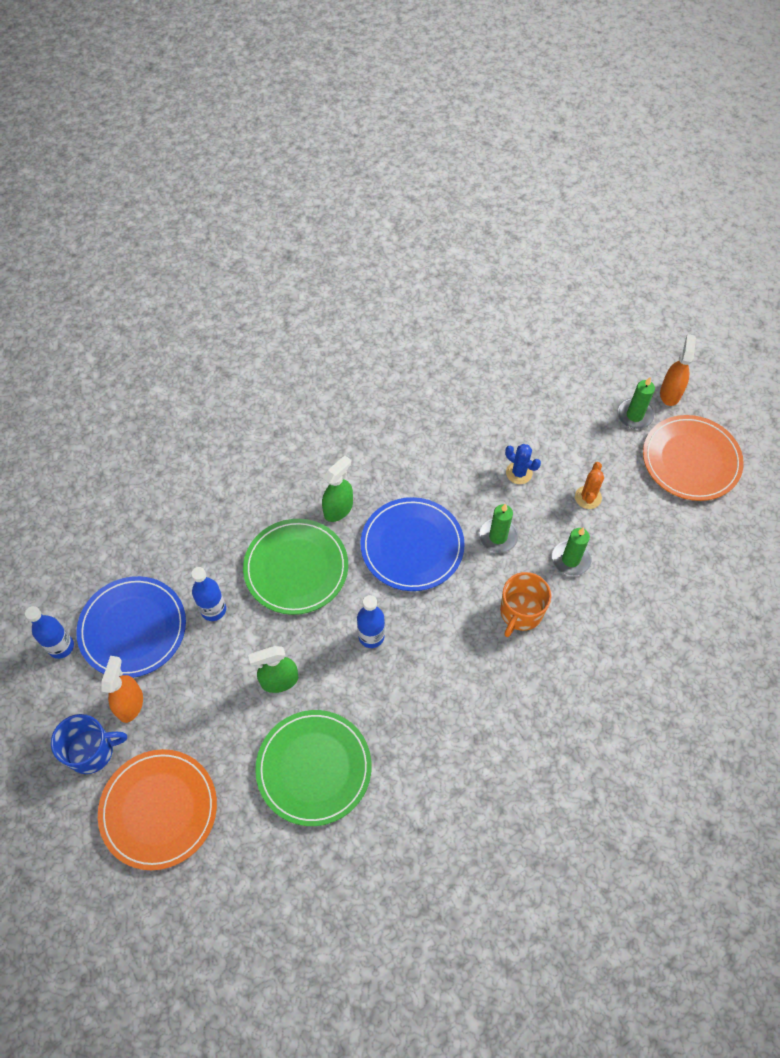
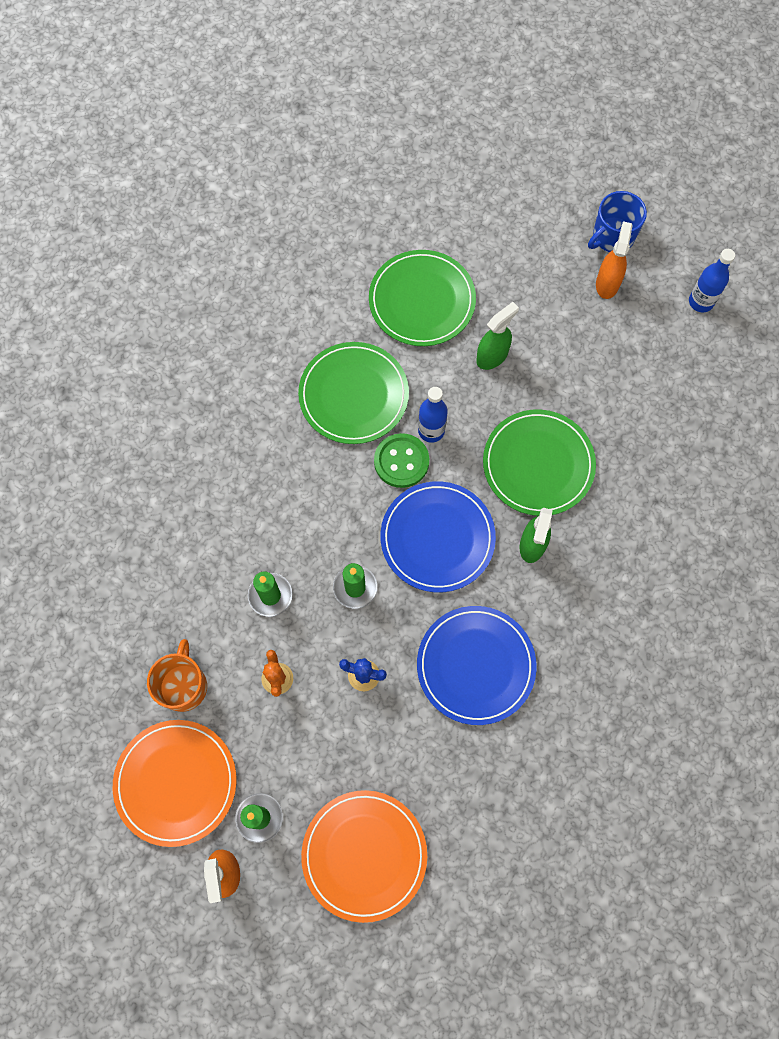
camera: 155 degrees right, 10 degrees up
(130, 704) = (607, 283): orange spray bottle -> orange spray bottle turned 150 degrees counterclockwise
(133, 628) = (650, 343): blue plate -> blue plate (475, 665)
(159, 809) = (529, 219): orange plate -> orange plate (364, 855)
(213, 610) = (590, 391): blue bottle -> none
(411, 621) = (401, 461): none -> green button
(425, 700) = (353, 395): none -> green plate
(520, 612) = (300, 516): orange mug -> orange mug (183, 685)

